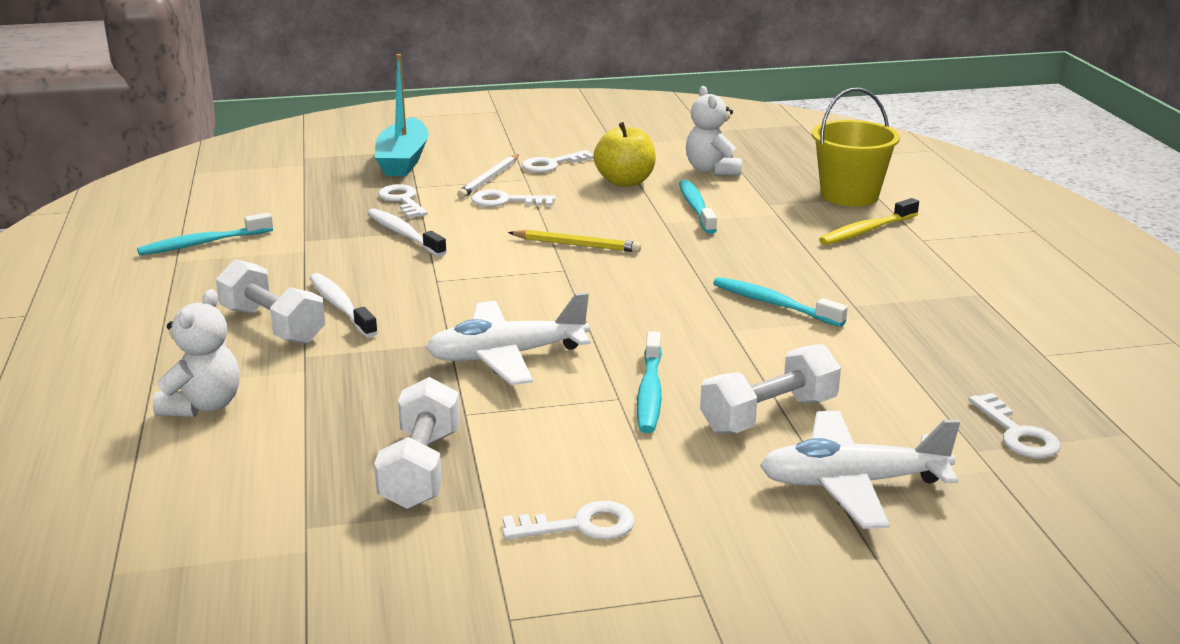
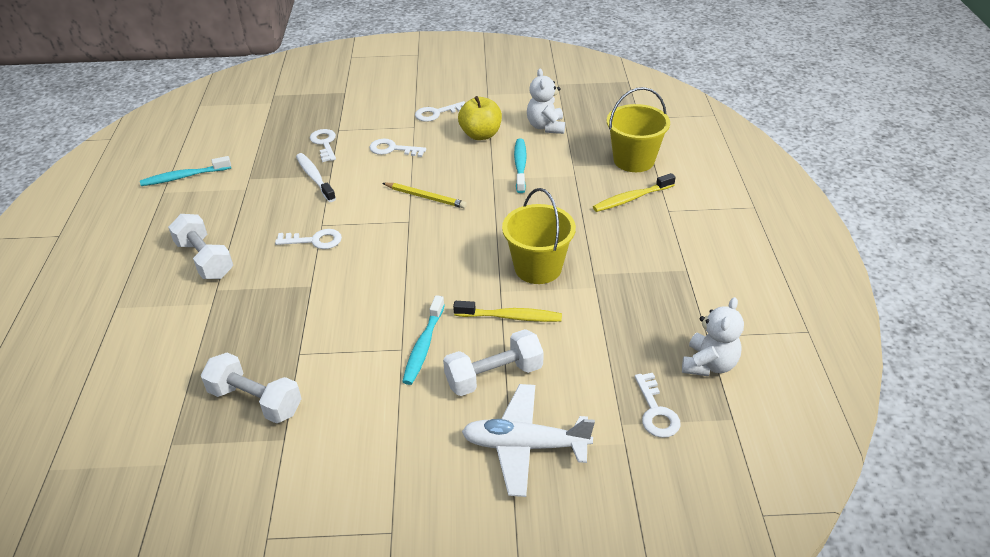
camera: 10 degrees right, 15 degrees up
(203, 406) = (141, 330): white teddy bear -> white teddy bear (709, 364)
(340, 306) = (252, 245): white toothbrush -> none
(403, 160) = (338, 102): turquoise boat -> none
(421, 469) = (255, 401): white dumbbell -> white dumbbell turned 75 degrees counterclockwise
(489, 179) = (389, 126): white pencil -> none
(506, 356) = (342, 302): white plane -> none
(580, 526) = (337, 463): white key -> white key (315, 240)
(761, 354) = (511, 317): none -> yellow toothbrush
(773, 304) = (538, 268): turquoise toothbrush -> yellow bucket

